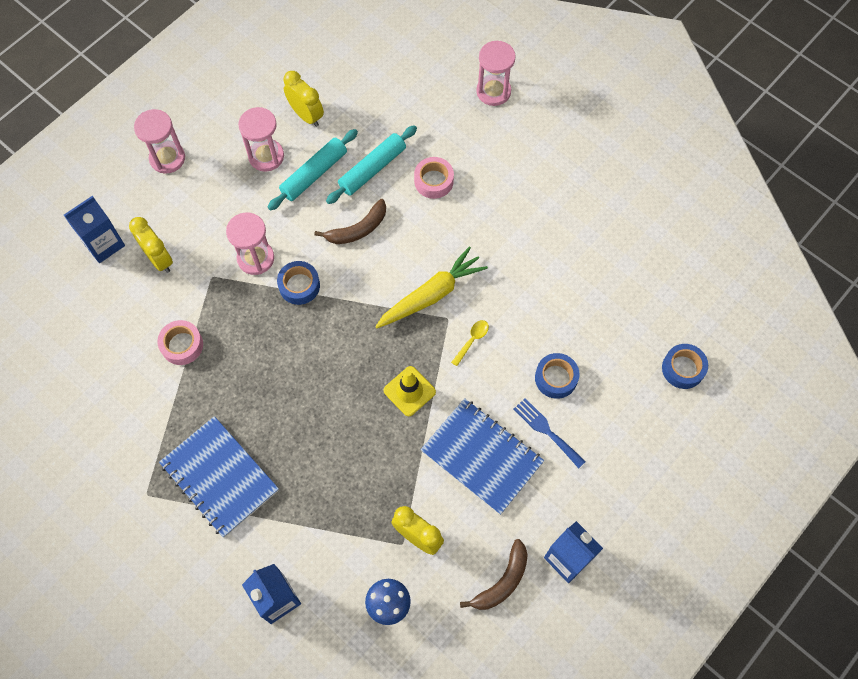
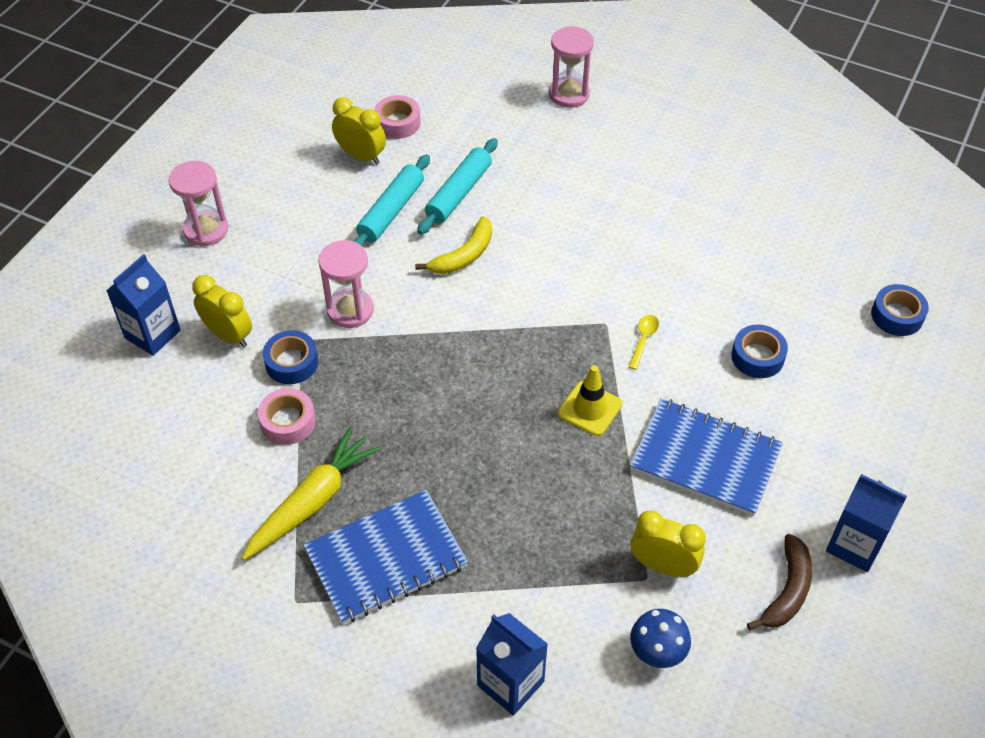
camera: 15 degrees left, 15 degrees down
(220, 477) = (386, 558): blue notebook -> blue notebook turned 60 degrees counterclockwise
(266, 156) = (327, 205): pink hourglass -> none
(299, 286) = (414, 327): blue tape -> blue tape (291, 363)
(357, 229) = (463, 255): brown banana -> yellow banana
(431, 294) = (577, 303): yellow carrot -> yellow carrot (312, 501)
(433, 181) = (535, 191): pink tape -> pink tape (398, 123)
(546, 430) = (770, 413): blue fork -> none

